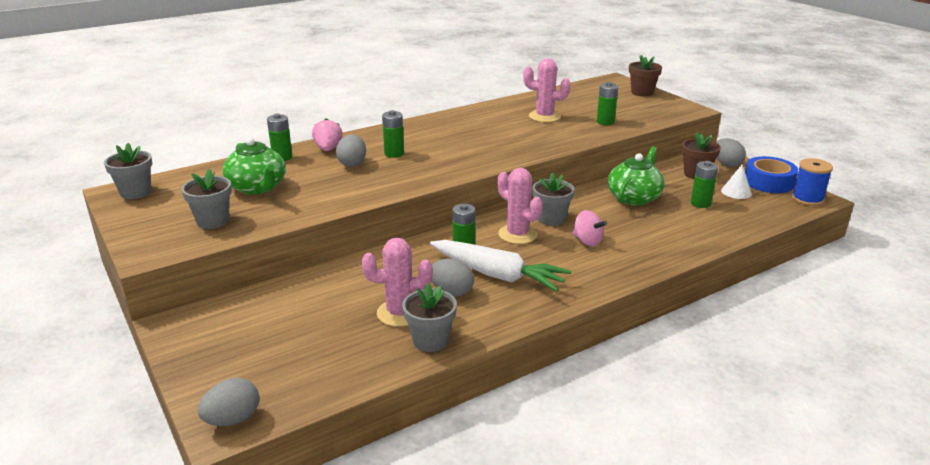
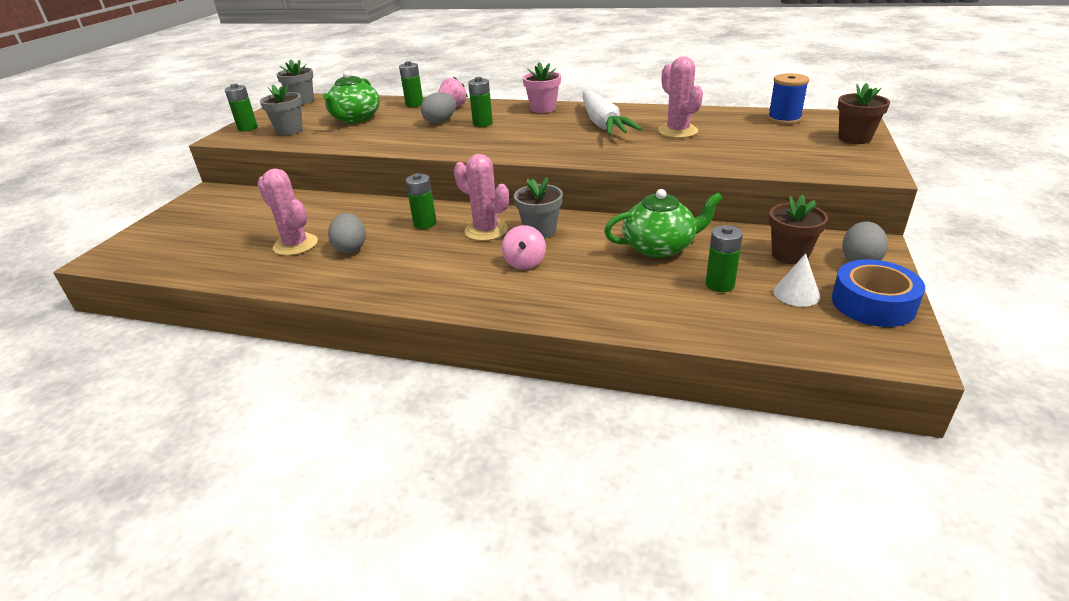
camera: 50 degrees right, 5 degrees up
(233, 419) = (112, 256): grey egg -> none
(412, 128) = (543, 109): none -> pink flower pot
(430, 340) = (267, 272): grey flower pot -> none
(497, 275) = (402, 252): white carrot -> white carrot (602, 124)
(517, 234) = (486, 230): pink cactus -> pink cactus turned 60 degrees counterclockwise
(605, 122) = (729, 154): green battery -> green battery (247, 128)
(807, 199) = (886, 347): blue spool -> blue spool (784, 119)

